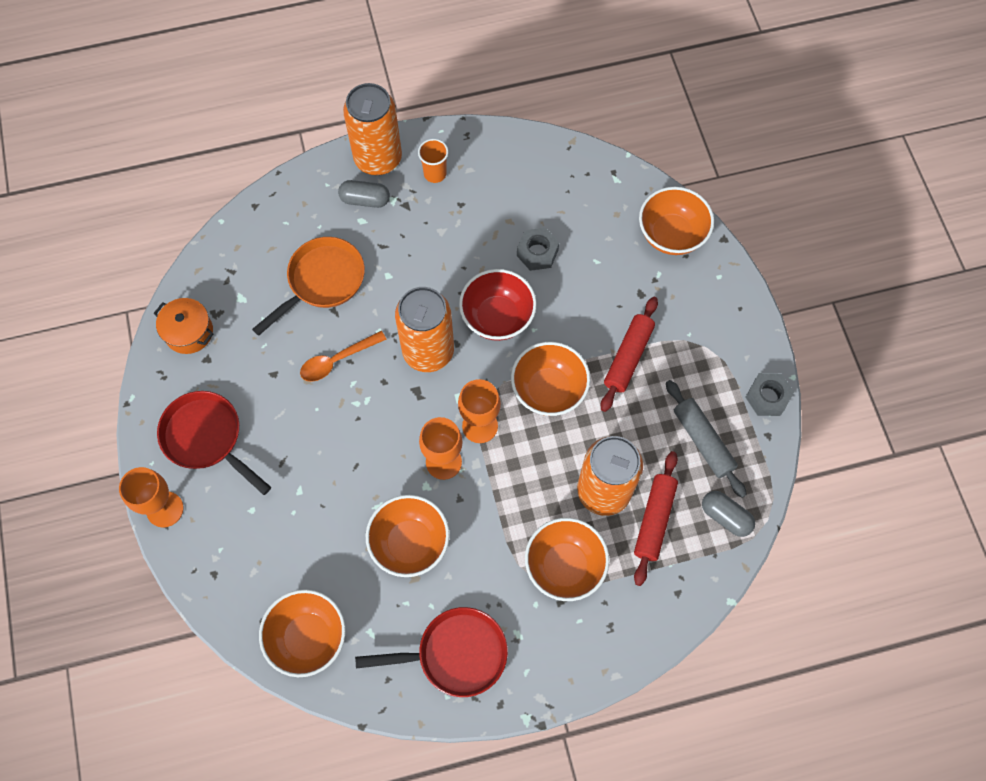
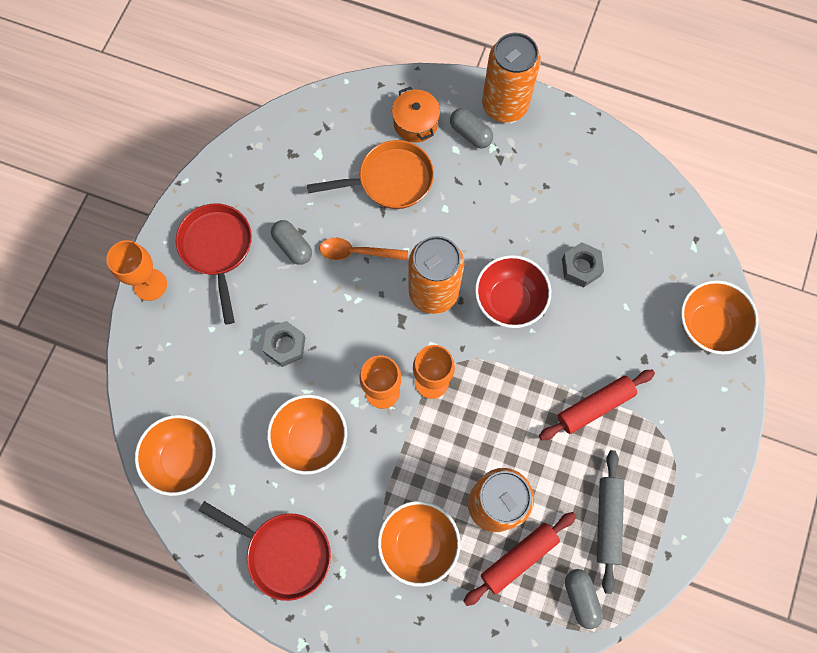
camera: 35 degrees right, 5 degrees up
(189, 332) = (261, 156): orange pot -> orange pot (415, 123)
(275, 392) = (293, 246): none -> grey capsule
(435, 174) = (542, 147): orange cup -> none
(548, 390) = (508, 389): orange bowl -> none
(767, 397) = (691, 522): grey nut -> grey nut (285, 346)

